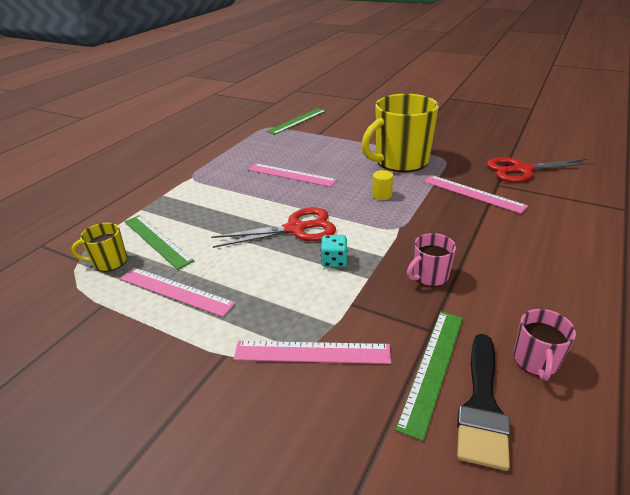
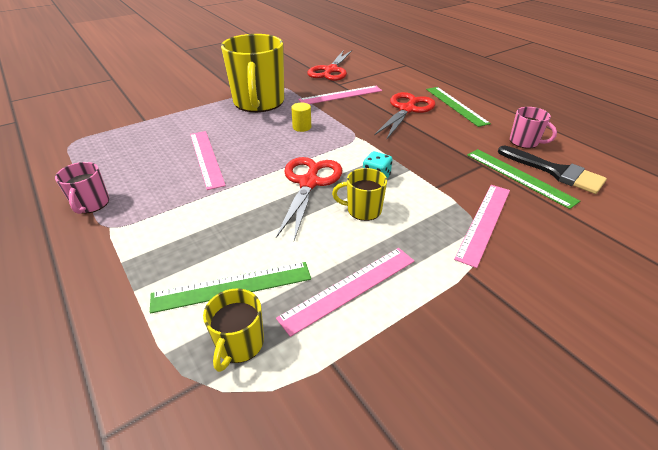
camera: 65 degrees left, 5 degrees up
(277, 268) = (363, 210): none -> yellow mug
(291, 175) = (206, 158): pink ruler -> pink ruler turned 75 degrees counterclockwise
(297, 121) = (92, 122): green ruler -> green ruler (456, 105)
(429, 276) = (425, 145): pink mug -> pink mug (91, 204)
(498, 242) = (407, 109): none -> red scissors

